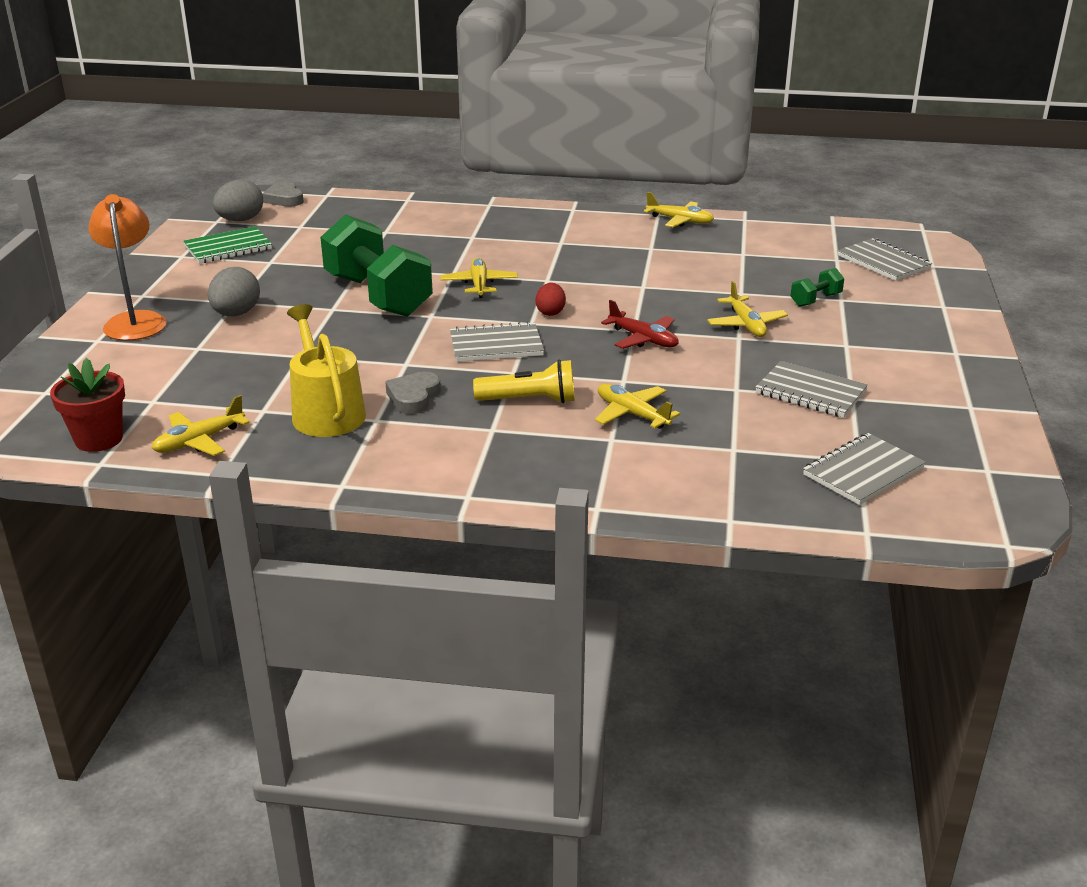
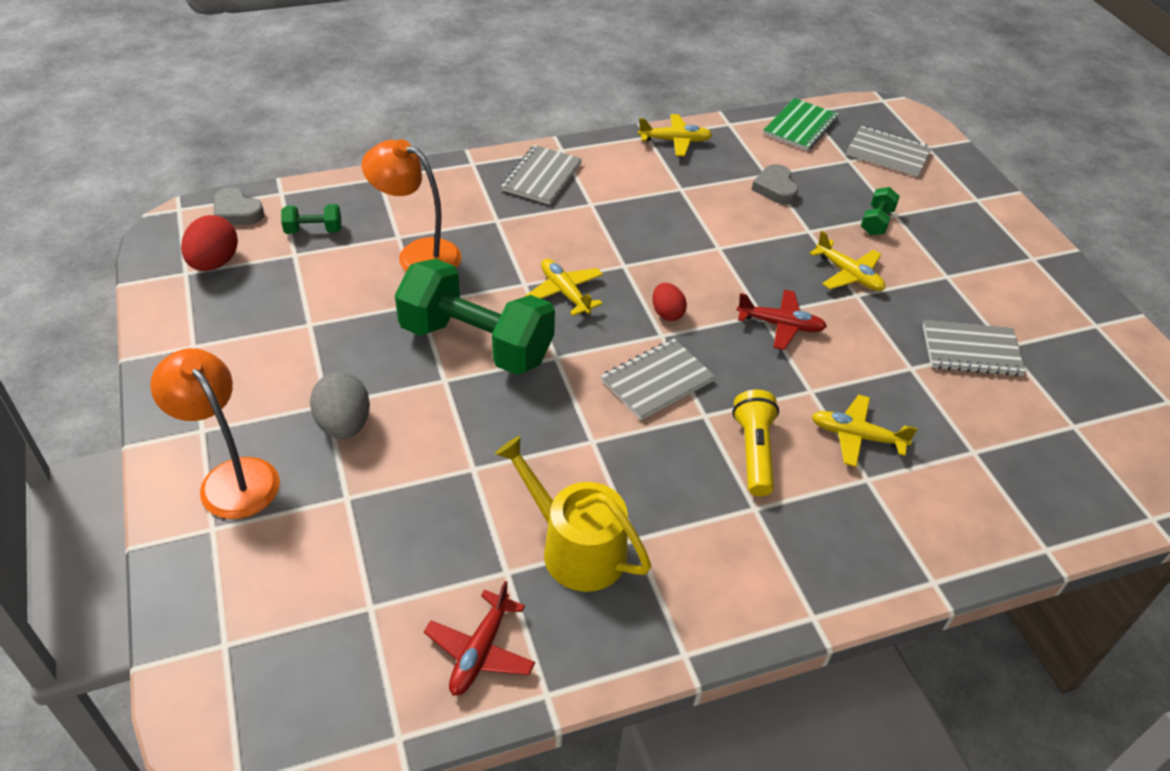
camera: 30 degrees left, 15 degrees up
(99, 439) = (362, 698): red flower pot -> none
(199, 441) = (480, 651): yellow plane -> red plane
(228, 248) = (239, 315): green notebook -> green notebook (800, 127)
(240, 220) = (214, 263): grey egg -> red egg
(327, 217) = (313, 230): none -> green dumbbell
(389, 243) = (418, 254): none -> orange lamp
(413, 397) = (643, 490): grey heart -> grey heart (775, 188)
(529, 400) = (754, 452): yellow flashlight -> yellow flashlight turned 60 degrees counterclockwise
(863, 472) = (1090, 441): grey notebook -> grey notebook (541, 177)

